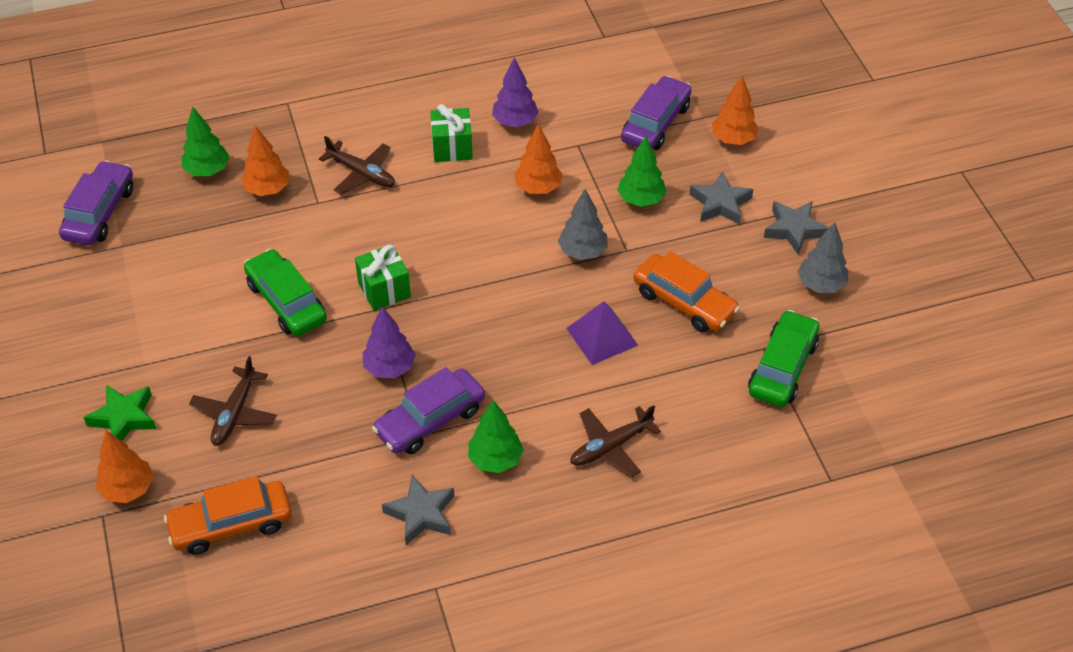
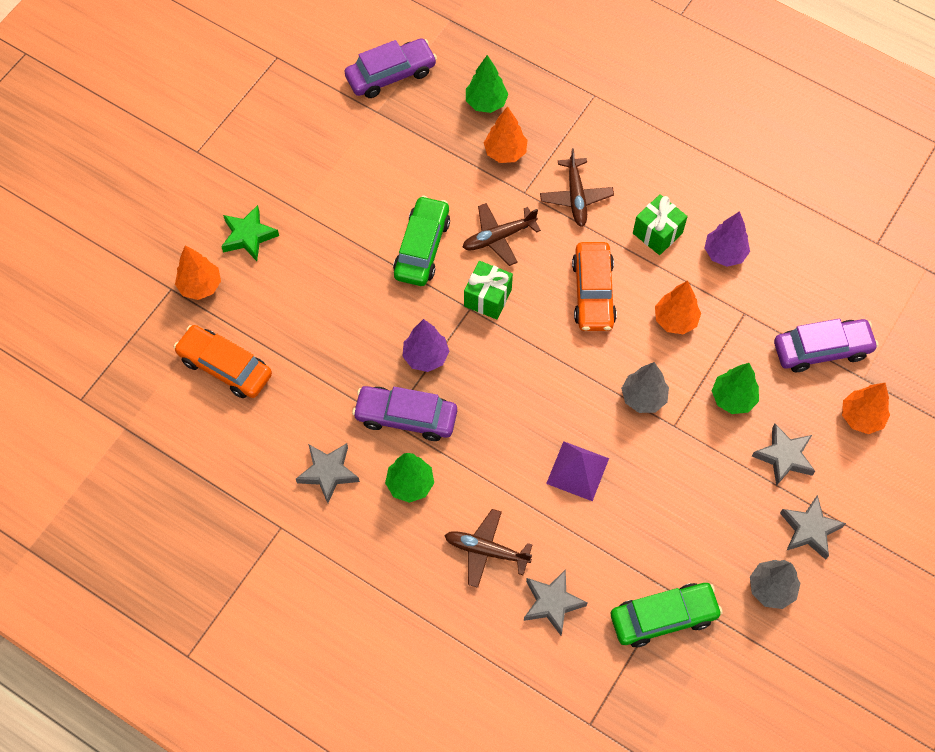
camera: 50 degrees right, 15 degrees up
(234, 413) = (307, 295): brown plane -> brown plane (498, 237)
(684, 302) = (661, 503): orange car -> orange car (593, 293)
(701, 433) = (552, 603): none -> grey star

